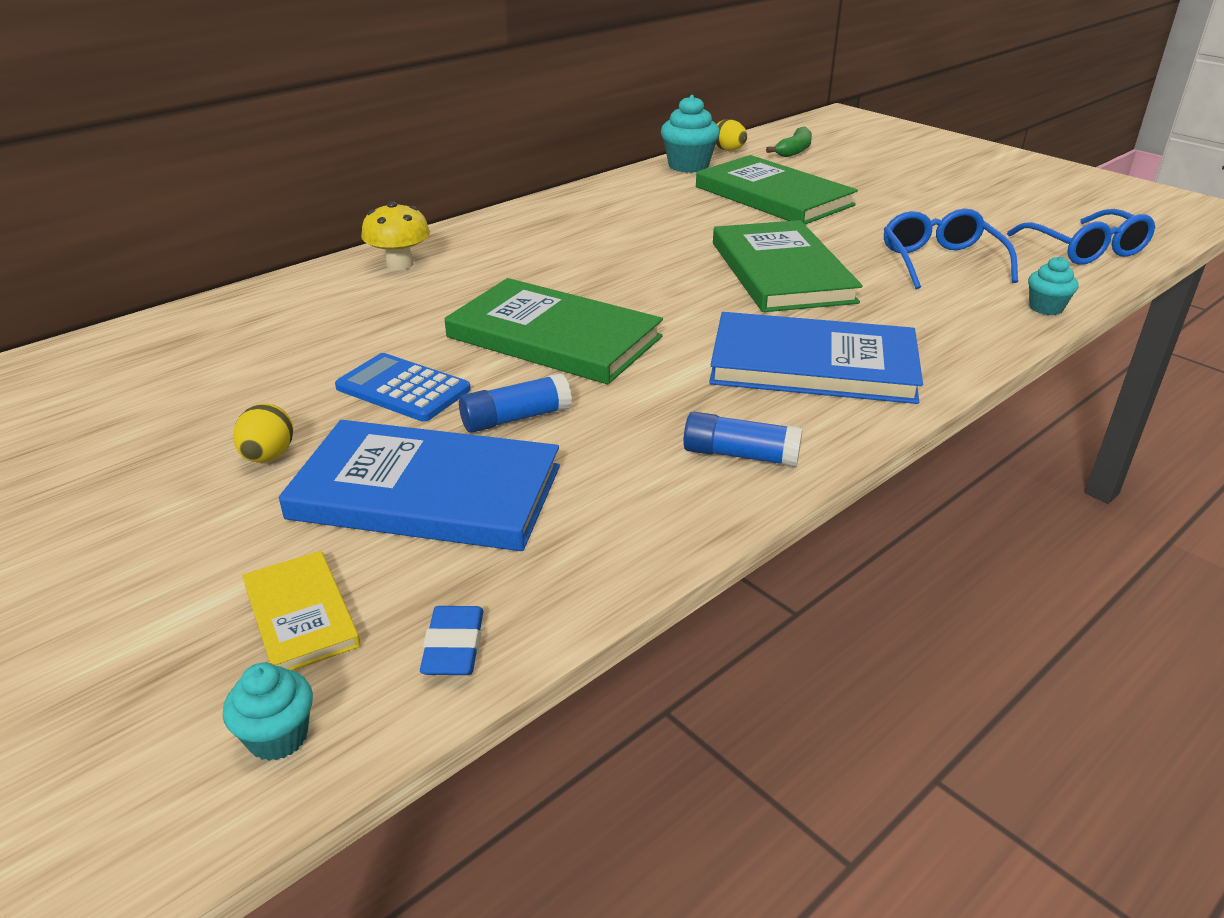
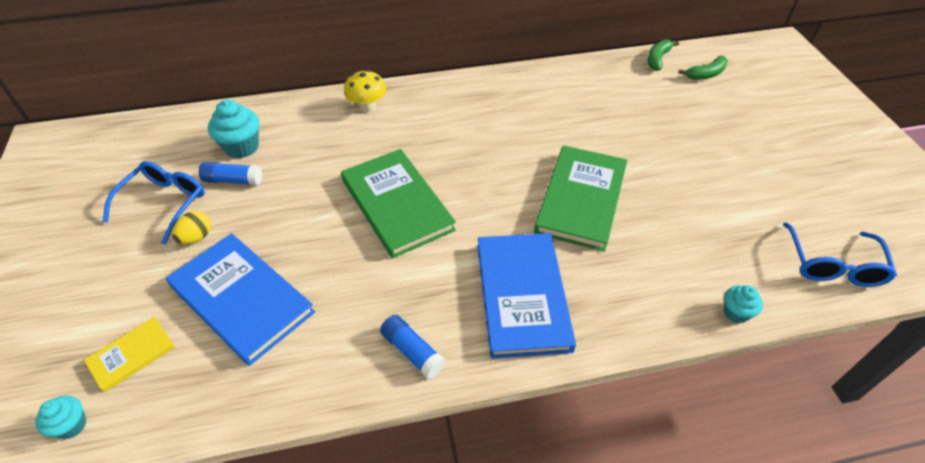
camera: 30 degrees right, 15 degrees up
(301, 615) = (132, 355): yellow book -> yellow book turned 45 degrees clockwise
(403, 389) = (290, 214): blue calculator -> none
(453, 647) = (172, 412): blue eraser -> none
(515, 418) = (324, 263): blue glue stick -> blue glue stick (233, 180)
(688, 166) = (614, 68): turquoise cupcake -> turquoise cupcake (242, 147)
(728, 150) = (657, 59): yellow egg -> green banana
(773, 196) = (645, 119): green book -> none
(813, 365) = (522, 296): blue book -> blue book turned 45 degrees clockwise
(940, 262) = (702, 233): blue glasses -> blue glasses (164, 203)

